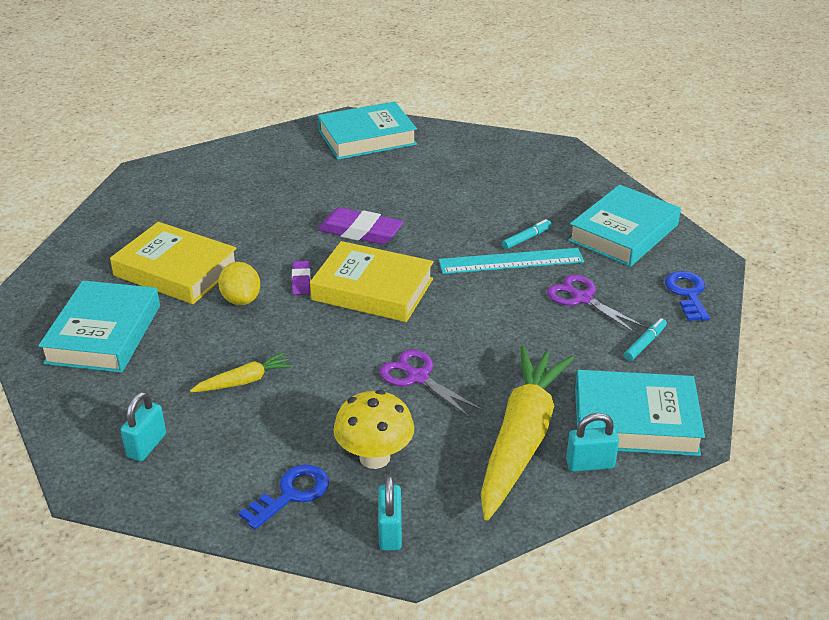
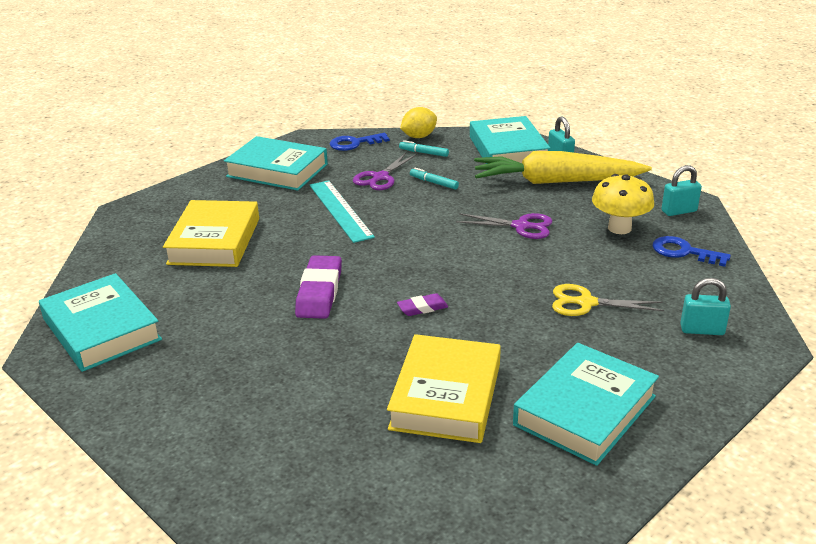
camera: 105 degrees left, 5 degrees down
(103, 334) = (585, 410): turquoise book -> turquoise book turned 45 degrees counterclockwise
(241, 299) = (473, 336): yellow lemon -> yellow lemon (419, 136)
(244, 381) = (586, 303): yellow carrot -> yellow scissors
(372, 289) = (416, 267): yellow book -> yellow book (214, 241)
(418, 377) = (521, 226): purple scissors -> purple scissors turned 105 degrees counterclockwise
(526, 238) = (301, 208): turquoise marker -> turquoise marker (433, 183)

